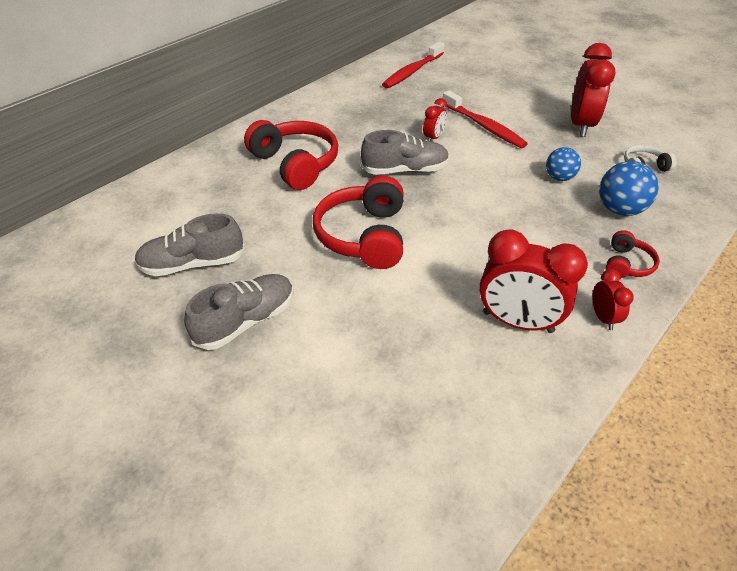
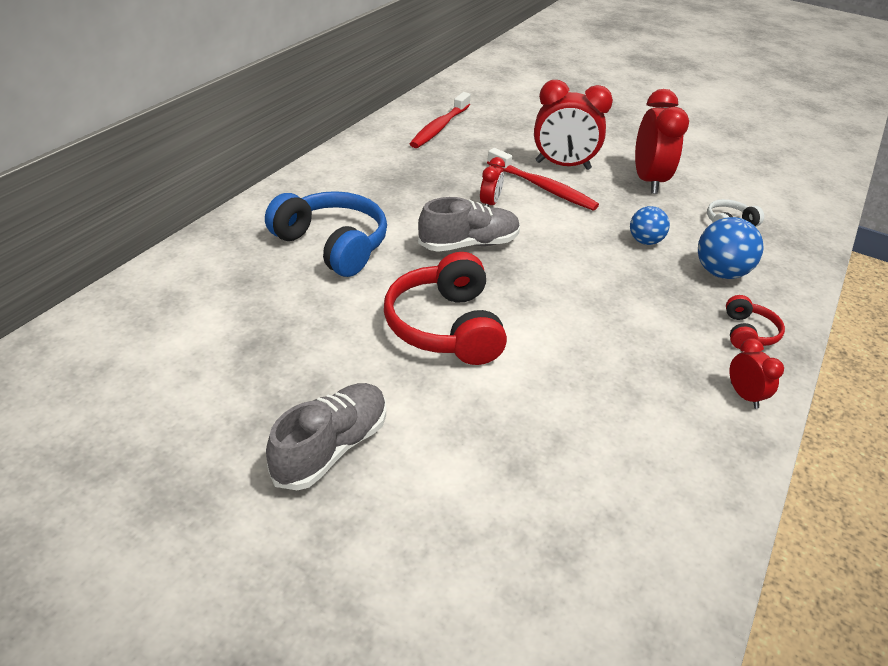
camera: 15 degrees left, 5 degrees down
(193, 264) = (237, 382): grey shoe -> none
(295, 164) = (332, 245): red headphones -> blue headphones
(517, 322) = (655, 411): red clock -> red clock (562, 166)

